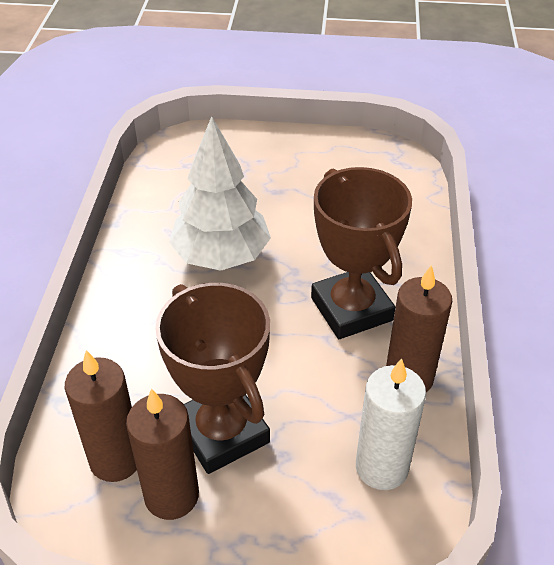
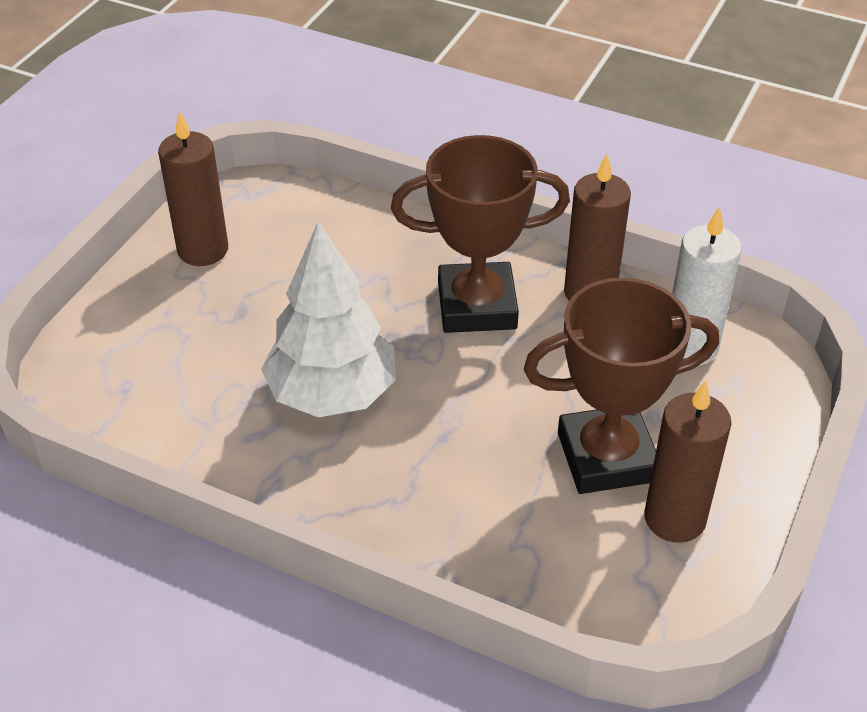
camera: 70 degrees left, 0 degrees up
(116, 459) = (611, 560): brown candle -> brown candle (203, 250)

